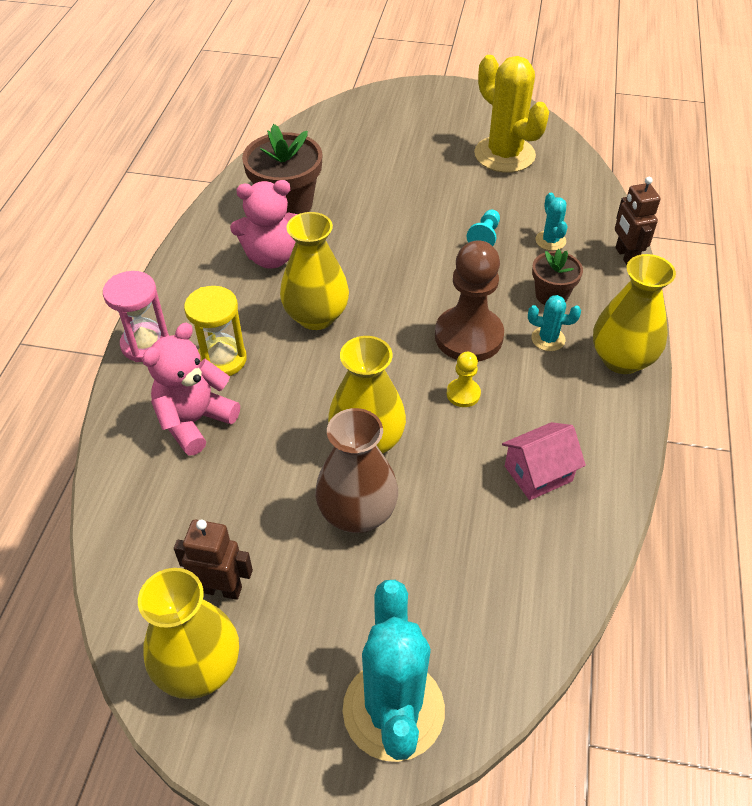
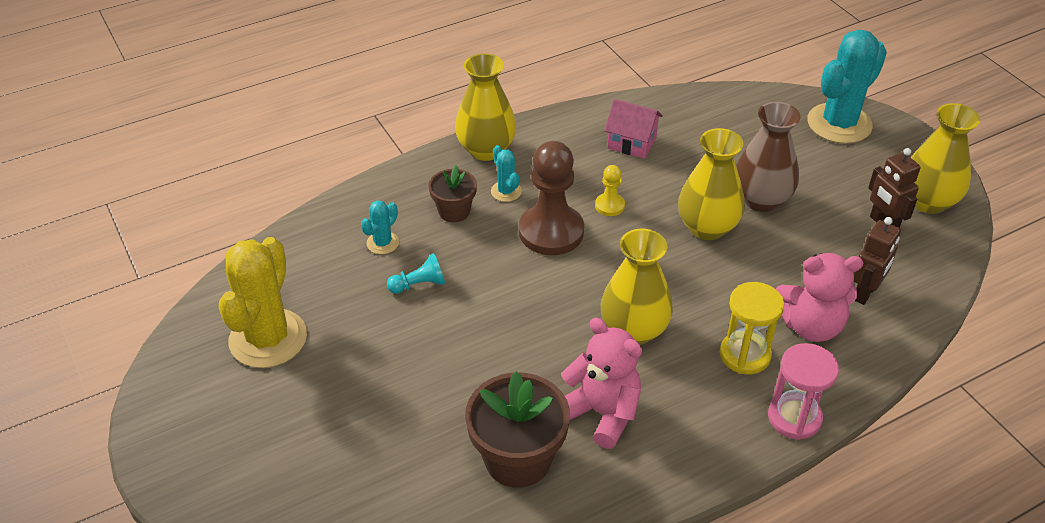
camera: 130 degrees left, 5 degrees down
(625, 256) = (360, 193): brown robot -> brown robot (865, 293)

